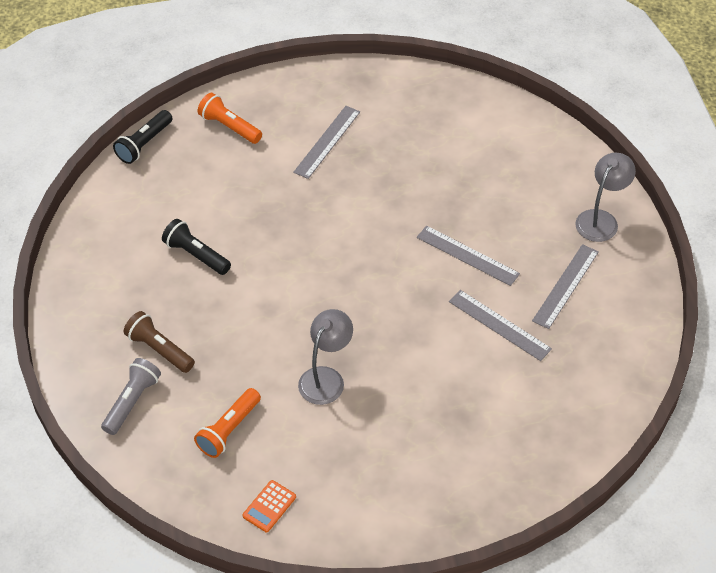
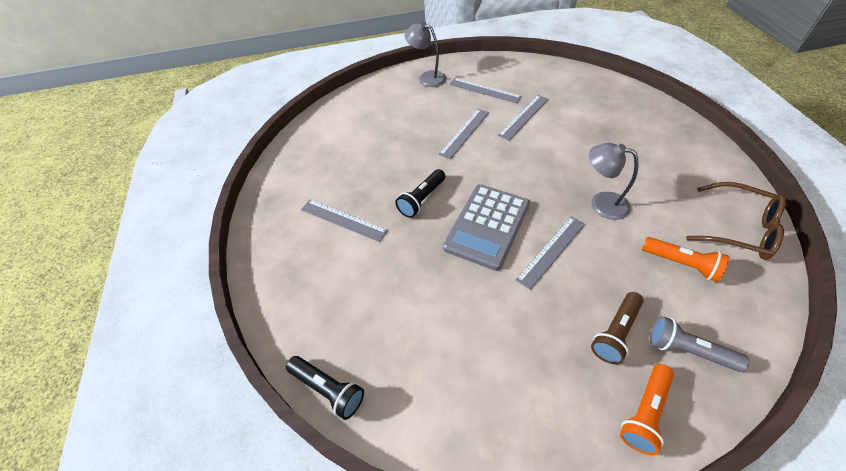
camera: 90 degrees left, 0 degrees up
(196, 255) = (489, 313): black flashlight -> black flashlight (422, 199)
(229, 127) = (313, 301): orange flashlight -> orange flashlight (644, 412)
(262, 316) = (551, 251): none -> grey ruler
(269, 506) = (739, 229): orange calculator -> brown glasses
(303, 264) = (487, 226): none -> grey calculator

